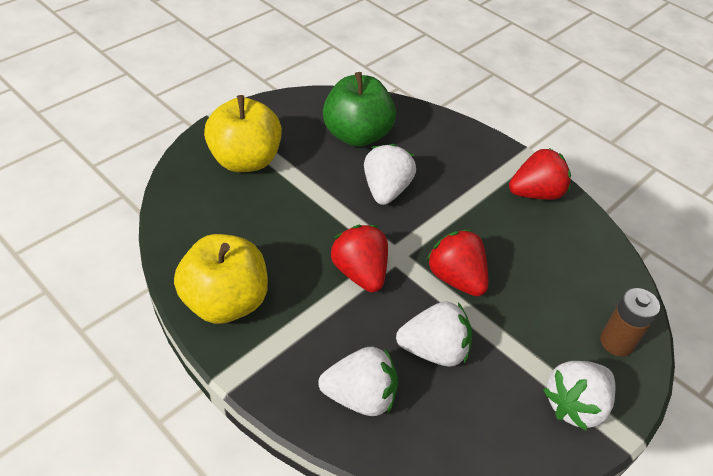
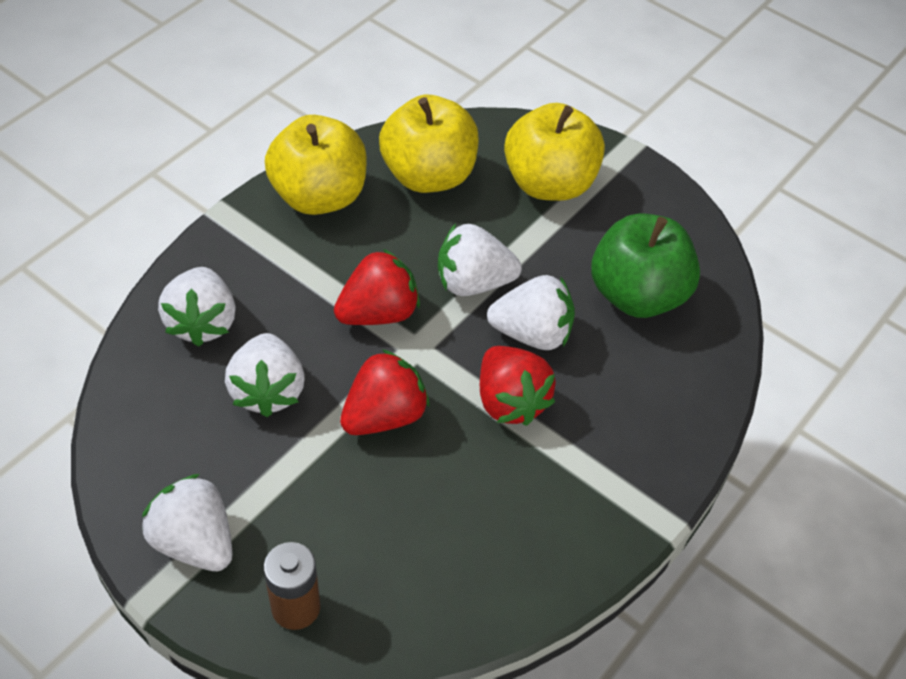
camera: 85 degrees right, 5 degrees up
(219, 227) = (429, 175): none -> yellow apple
(336, 214) = (473, 282): none -> white strawberry
(536, 193) = (574, 526): red strawberry -> red strawberry (510, 401)

